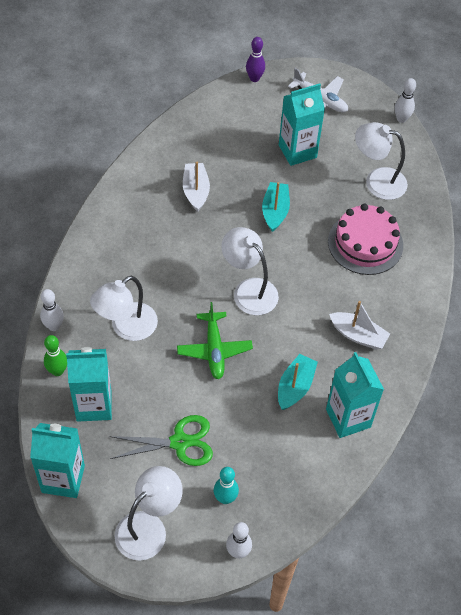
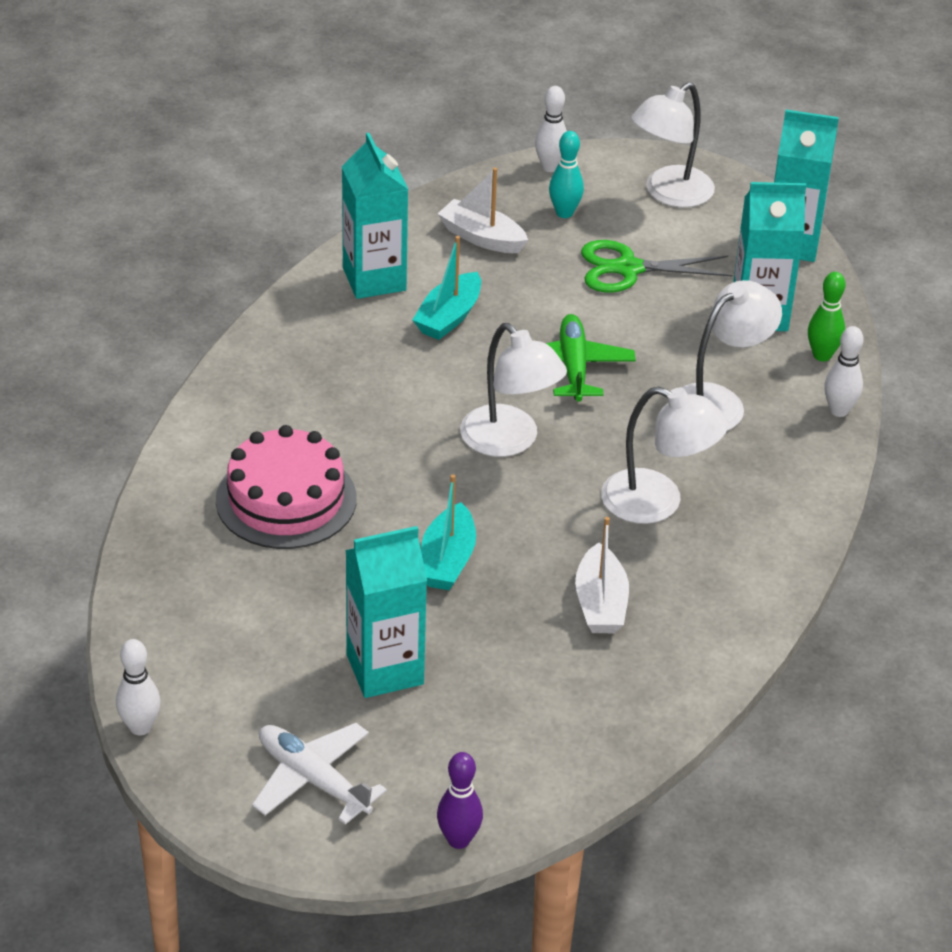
camera: 175 degrees left, 15 degrees down
(358, 335) = (334, 372): white boat -> white boat (482, 237)
(377, 181) = (232, 604): white lamp -> white lamp (657, 502)

